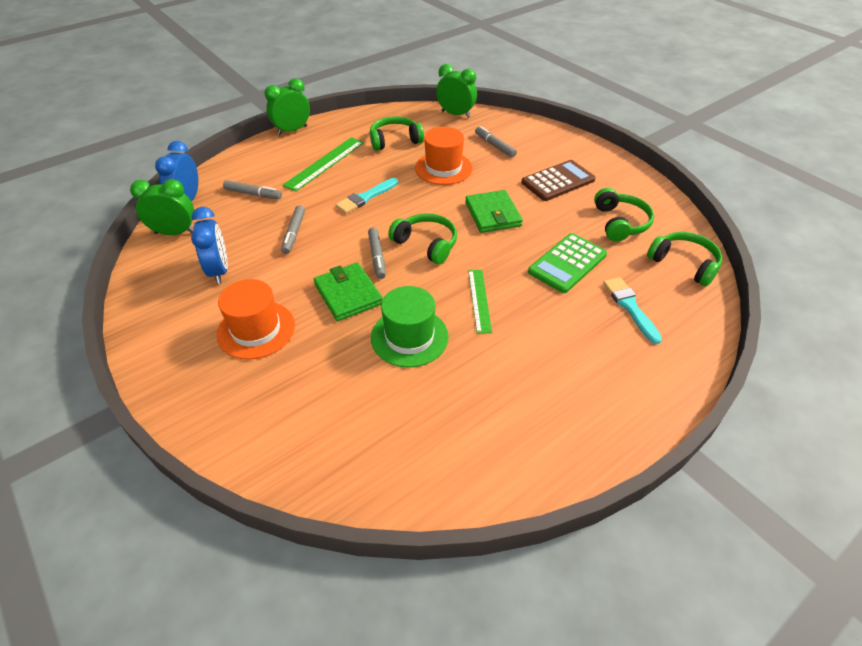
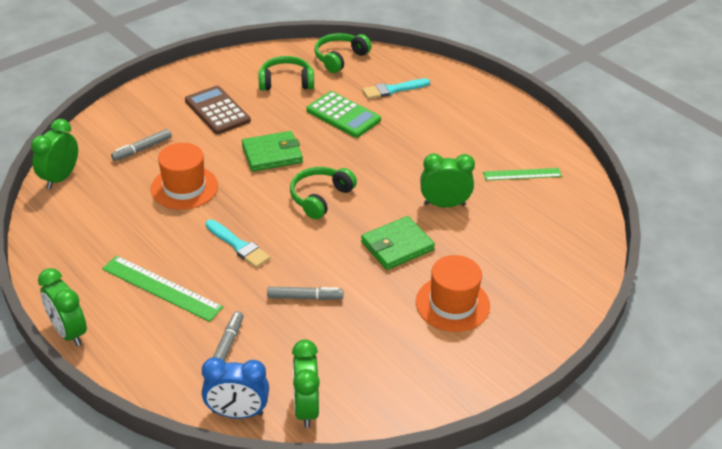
camera: 95 degrees left, 5 degrees down
(219, 271) = (372, 349): blue clock -> none
(377, 256) = (341, 230): grey marker -> none
(395, 140) = (116, 229): green headphones -> none
(409, 337) = (444, 204): green hat -> green clock
(479, 300) = (395, 165): green ruler -> green ruler (522, 174)

